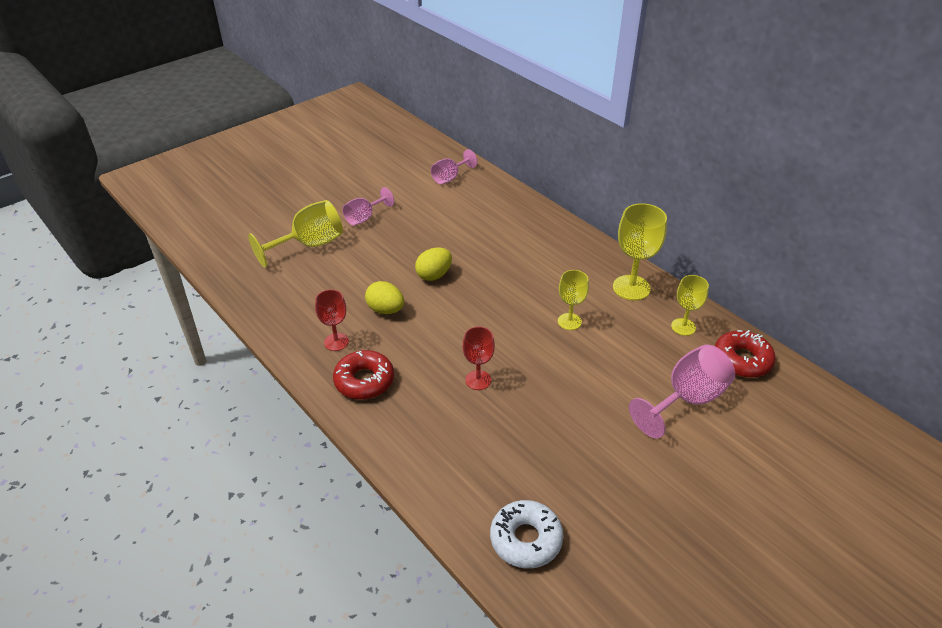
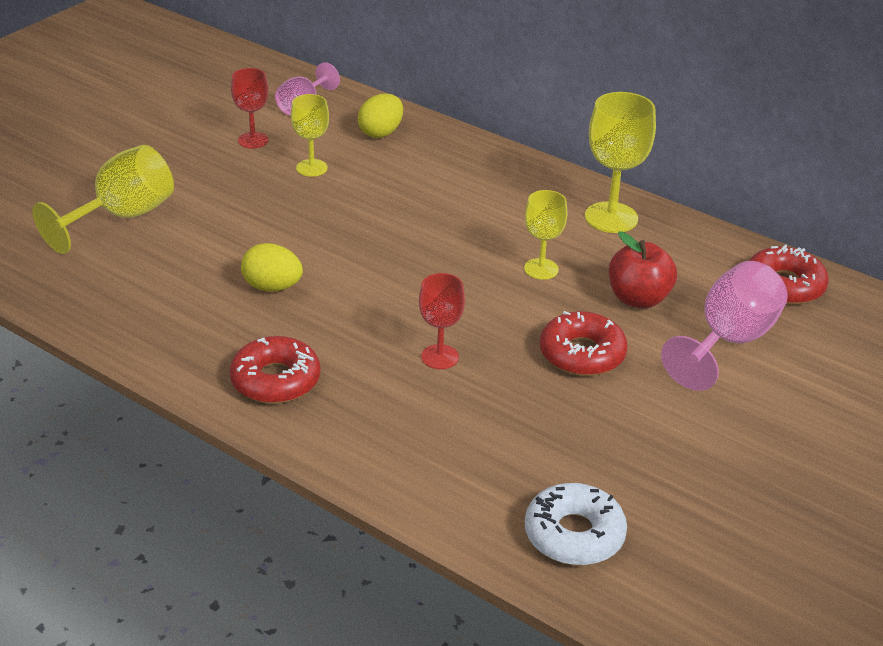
camera: 15 degrees left, 5 degrees down
(336, 342) = (214, 337): red goblet -> red goblet (253, 140)
(364, 218) = (193, 172): pink goblet -> none
(434, 275) = (327, 234): yellow egg -> yellow egg (381, 133)
(577, 393) = (582, 354): none -> red donut
(631, 355) = (638, 299): none -> red apple
(683, 327) = (696, 256): yellow goblet -> yellow goblet (311, 168)

